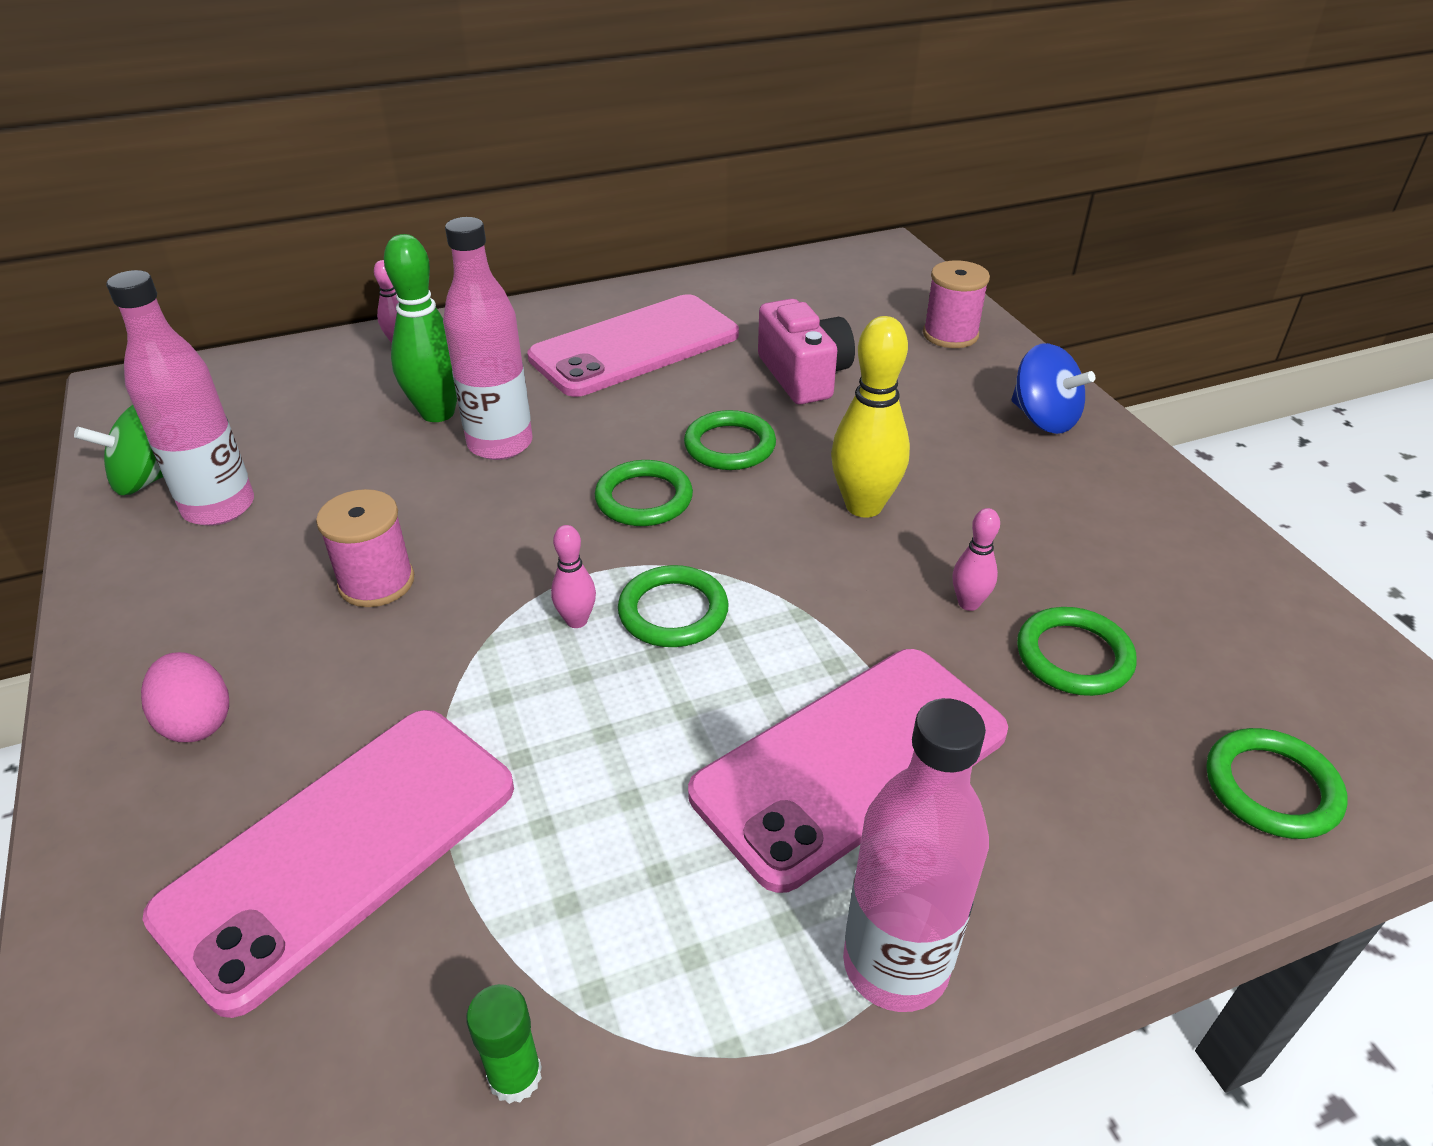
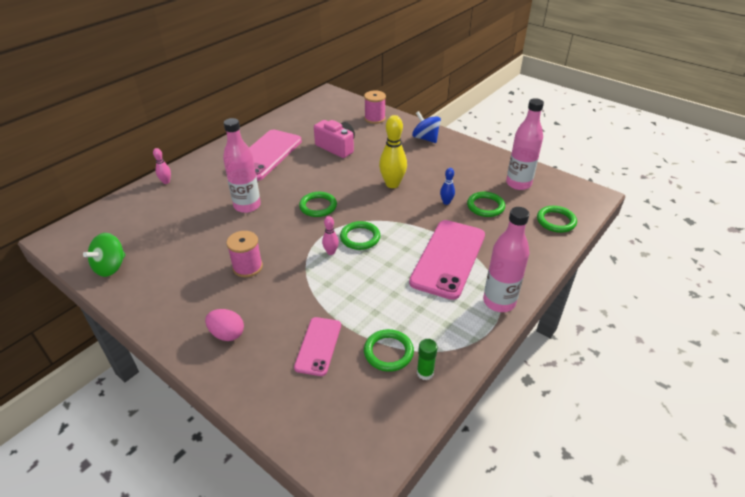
camera: 30 degrees left, 0 degrees up
(219, 507) = (155, 266): pink bottle -> pink bottle (518, 184)
(341, 850) = (318, 346): pink phone -> pink phone, size x0.55
(438, 413) = (210, 203): green bowling pin -> none
(730, 446) = (332, 179): green ring -> green ring (388, 352)
(968, 603) = (446, 202): pink bowling pin -> blue bowling pin
(1043, 419) = (425, 138): blue spinning top -> blue spinning top turned 150 degrees counterclockwise

